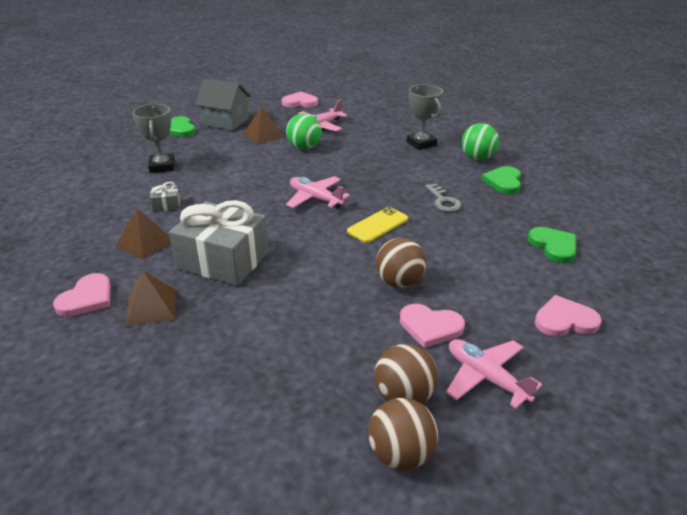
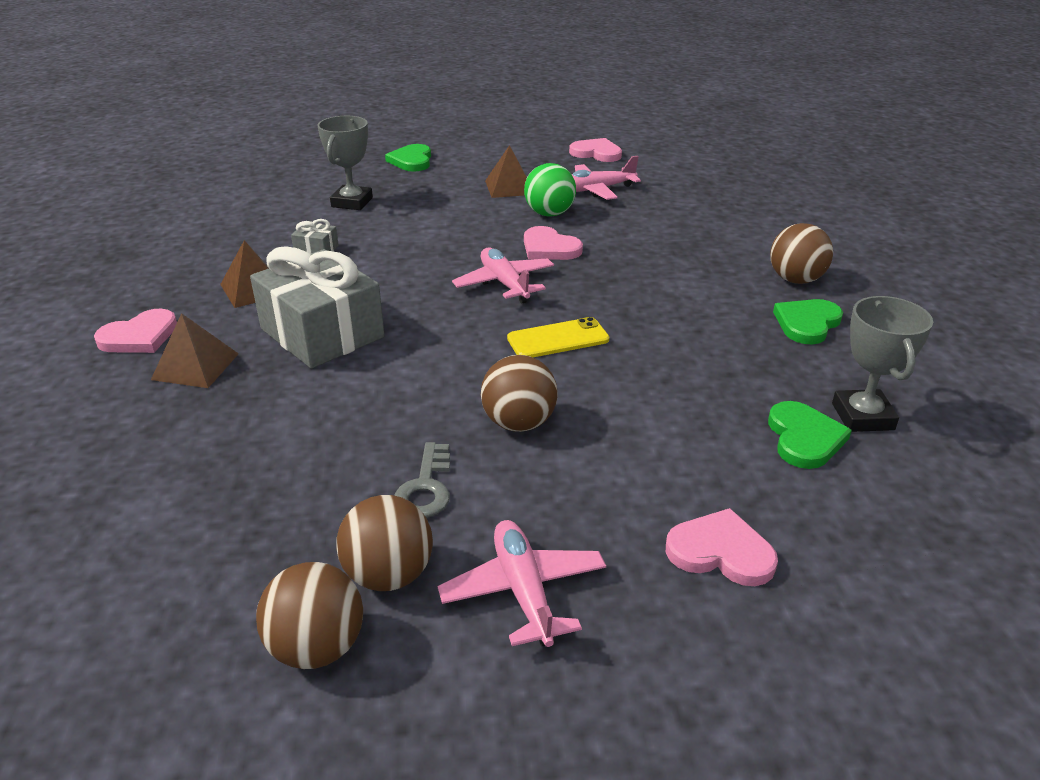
camera: 25 degrees right, 0 degrees up
(226, 122) = (476, 161): grey house -> none
(421, 143) = (724, 241): grey trophy -> grey trophy (862, 416)
(430, 327) = (507, 496): pink heart -> pink heart (549, 248)
(443, 201) = (684, 329): grey key -> grey key (425, 488)
(477, 158) = (795, 280): green ball -> brown ball

